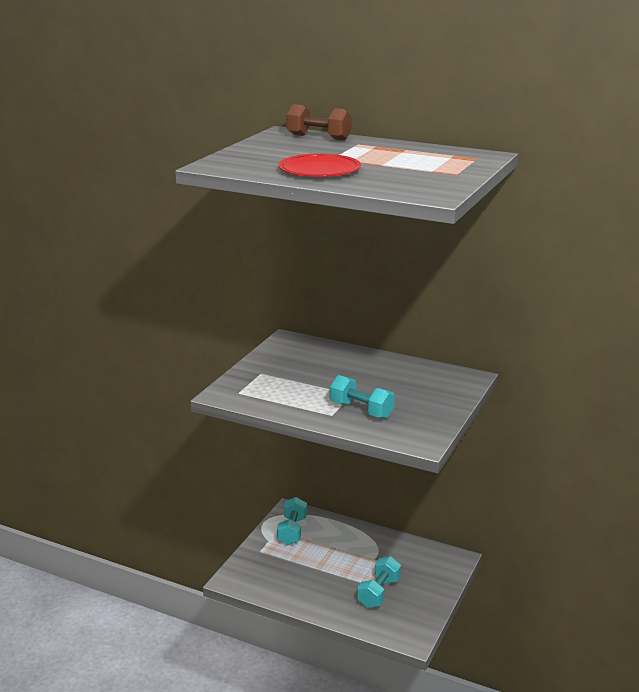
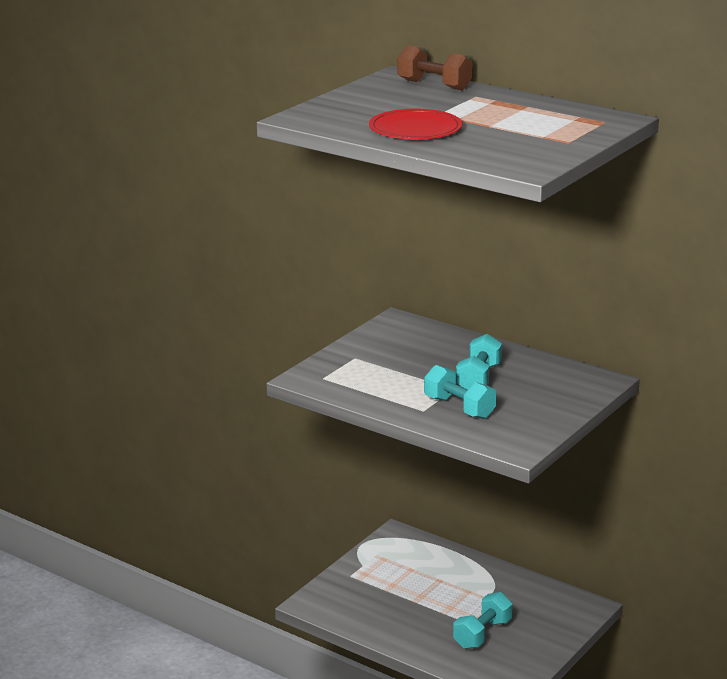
camera: 10 degrees right, 0 degrees up
(292, 531) = (394, 557): turquoise dumbbell -> turquoise dumbbell (478, 378)

